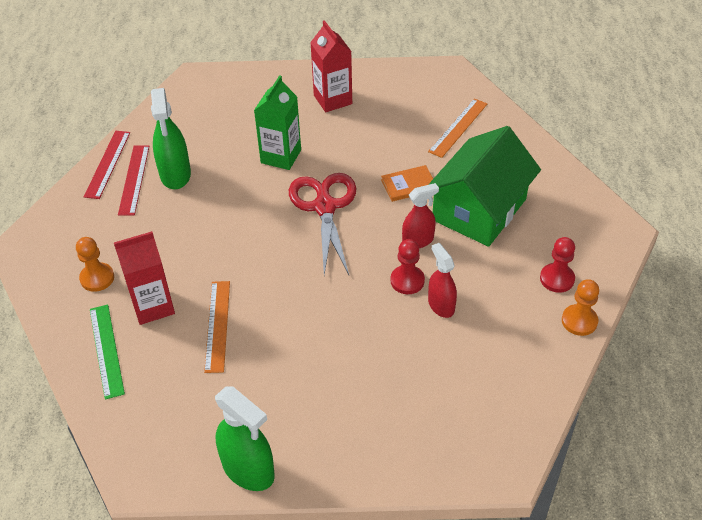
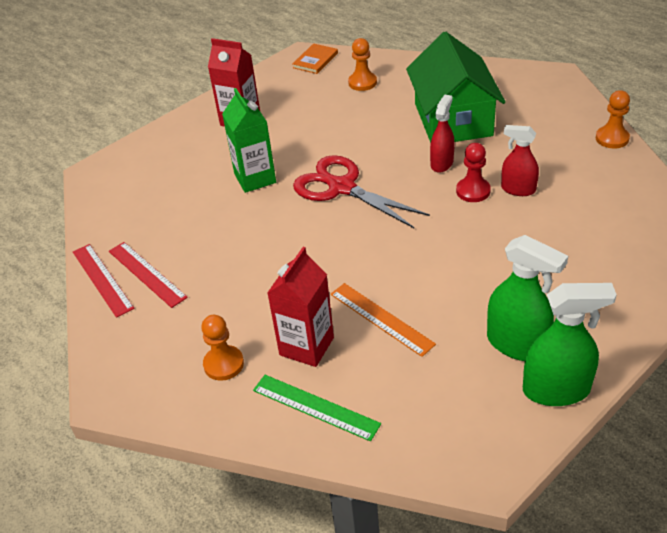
camera: 40 degrees left, 5 degrees down
(175, 174) = (181, 246): green spray bottle -> green spray bottle (517, 344)
(408, 185) = (382, 136): orange book -> orange book (315, 60)
(458, 127) = (362, 82): orange ruler -> orange pawn
(557, 279) = (562, 125): red pawn -> none

